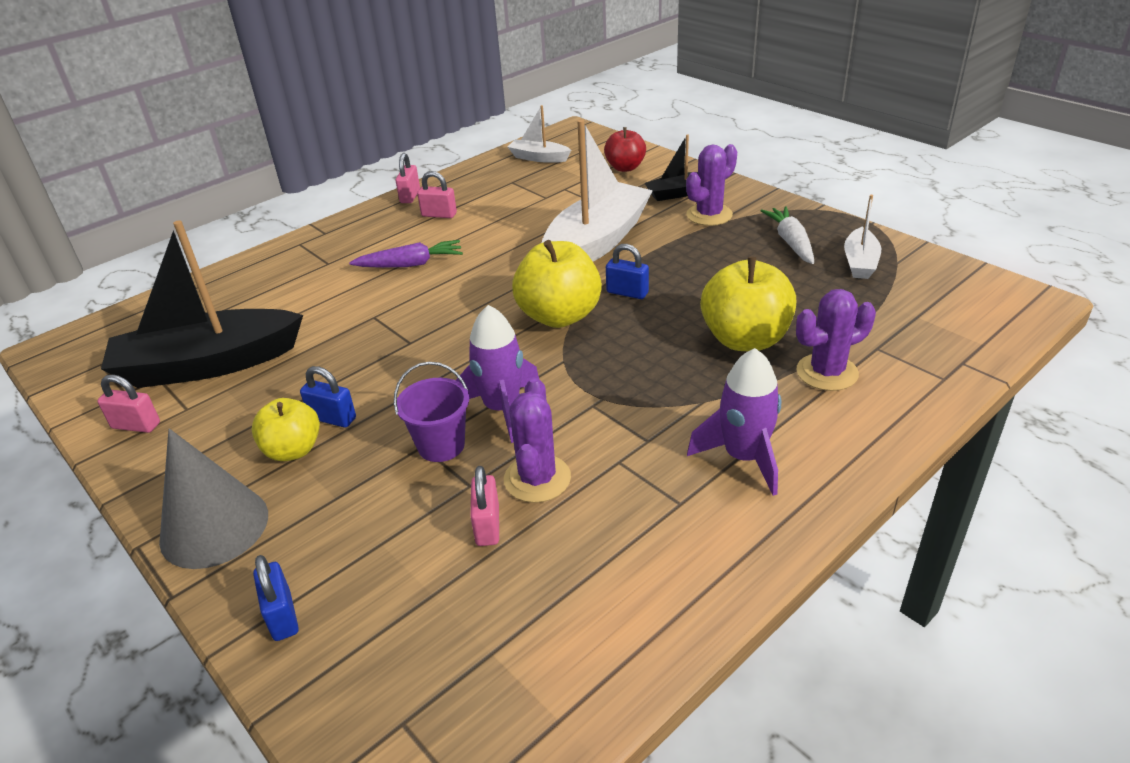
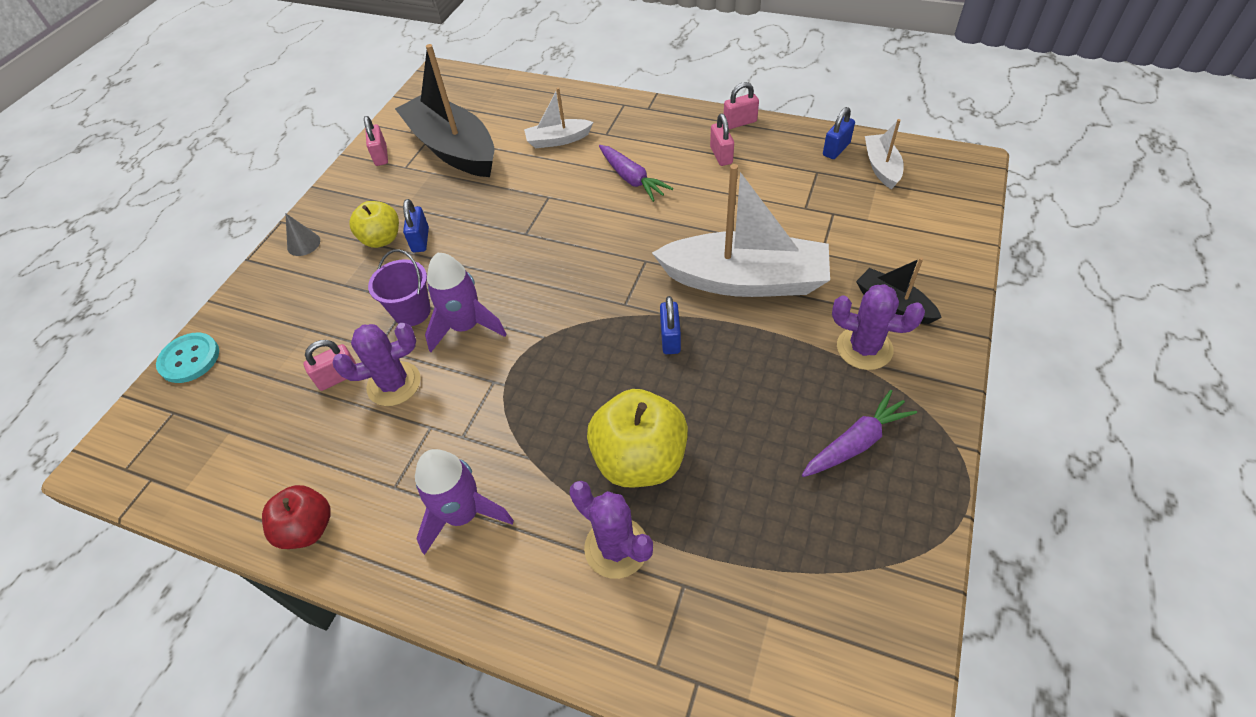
camera: 65 degrees right, 15 degrees up
(214, 527) = (303, 244): grey cone -> grey cone, size x0.47
(282, 616) = (240, 315): blue padlock -> blue padlock (836, 149)
(312, 690) = (189, 359): none -> turquoise button
(559, 316) = (607, 306): yellow apple -> none
(625, 168) = (916, 239): red apple -> red apple (308, 528)
(790, 242) = (856, 442): white carrot -> purple carrot
(860, 262) = (855, 525): white boat -> white boat (558, 140)

